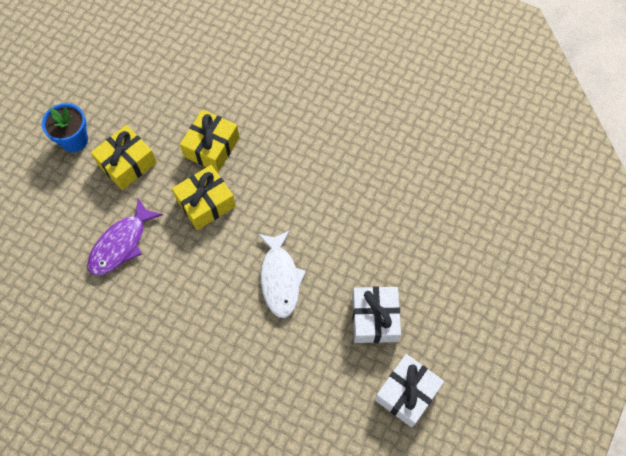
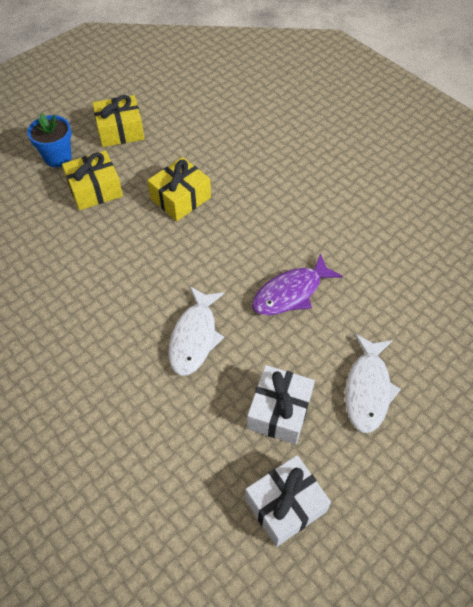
camera: 20 degrees right, 10 degrees down
(121, 244) = (54, 256): purple fish -> purple fish (291, 293)
(206, 203) = (152, 244): yellow gift -> yellow gift (120, 130)
(438, 275) = (367, 389): none -> white fish

